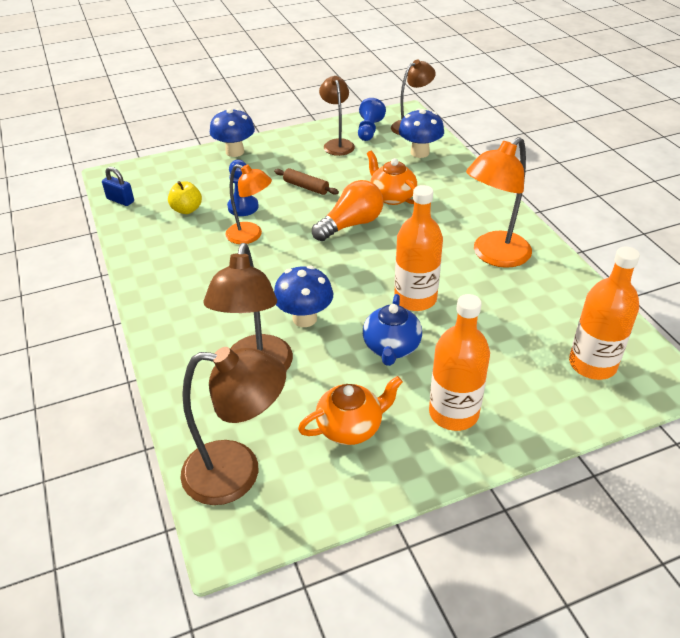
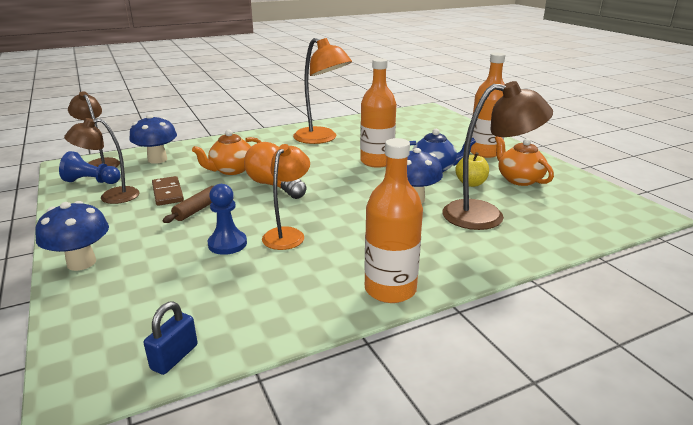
camera: 95 degrees left, 15 degrees down
(187, 209) = (222, 285): yellow apple -> yellow apple (471, 183)
(237, 473) = (592, 214): brown lamp -> none
(341, 169) = (168, 193): none -> brown domino
(592, 364) = (424, 122): orange bottle -> orange bottle (390, 289)

